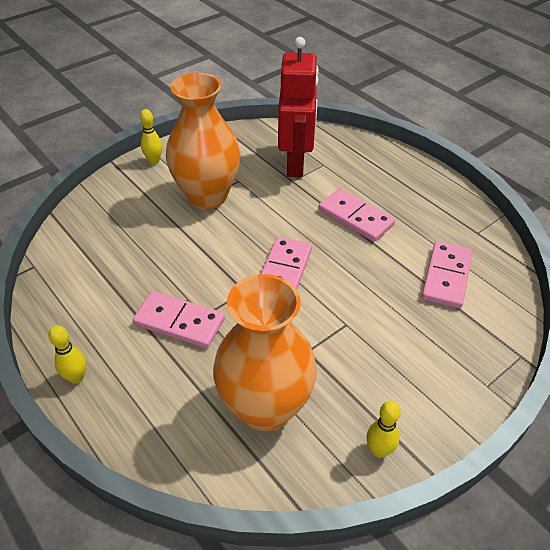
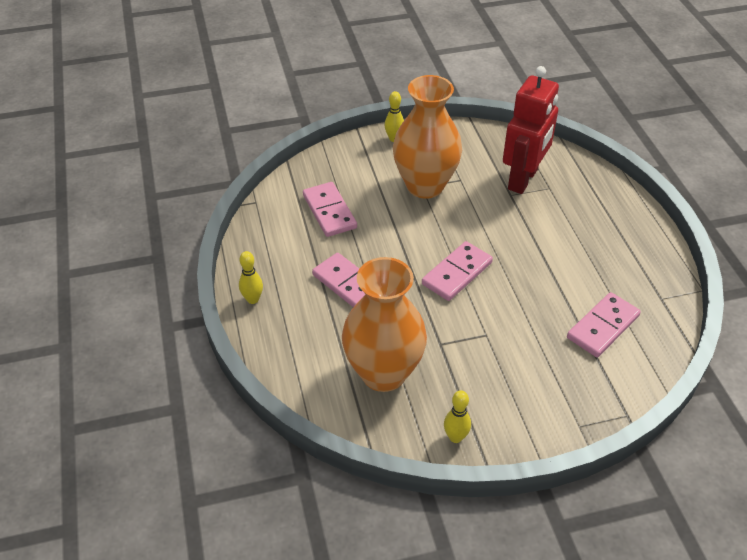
camera: 25 degrees right, 0 degrees up
(355, 217) = (550, 247): pink domino -> pink domino (329, 211)

